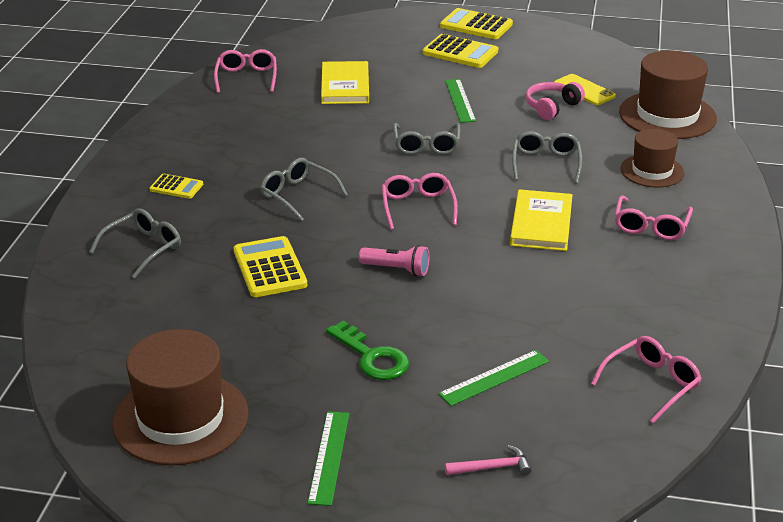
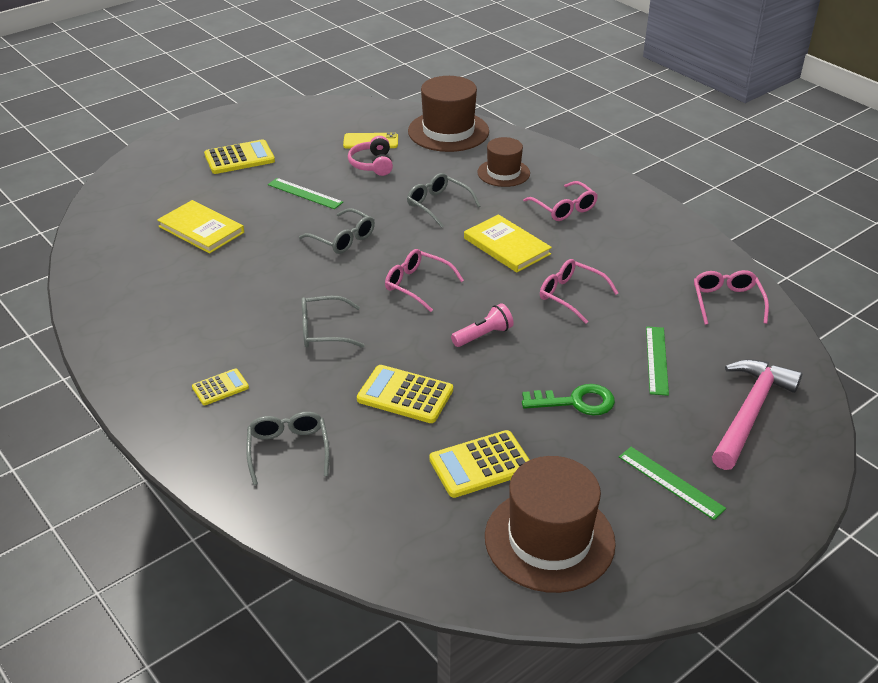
camera: 50 degrees left, 5 degrees up
(246, 78) = (107, 268): pink glasses -> pink glasses (571, 295)
(476, 25) = (213, 132): yellow calculator -> yellow calculator (481, 465)
(492, 467) = (750, 412): pink hammer -> pink hammer, size x2.29

